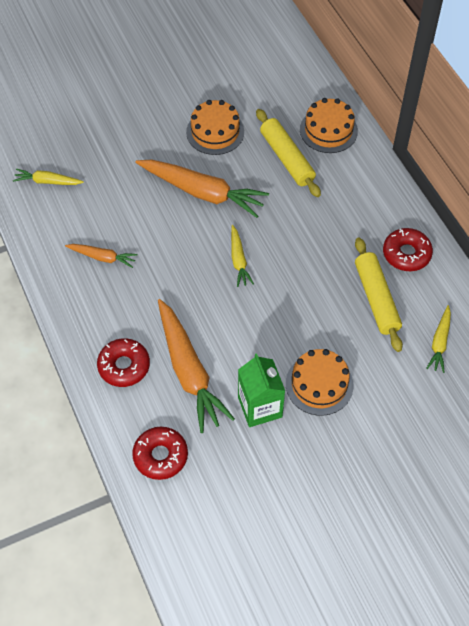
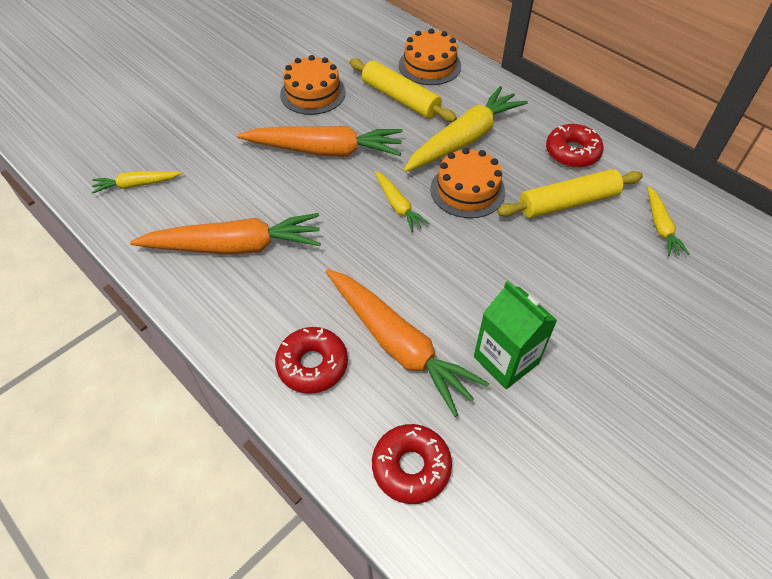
camera: 20 degrees left, 5 degrees down
(102, 257) = (235, 246): orange carrot -> orange carrot, size x1.97
(319, 384) = (560, 311): orange cake -> orange cake (467, 190)
(321, 215) = (464, 139): none -> yellow carrot
(376, 298) = (568, 203): yellow rolling pin -> yellow rolling pin turned 75 degrees counterclockwise

